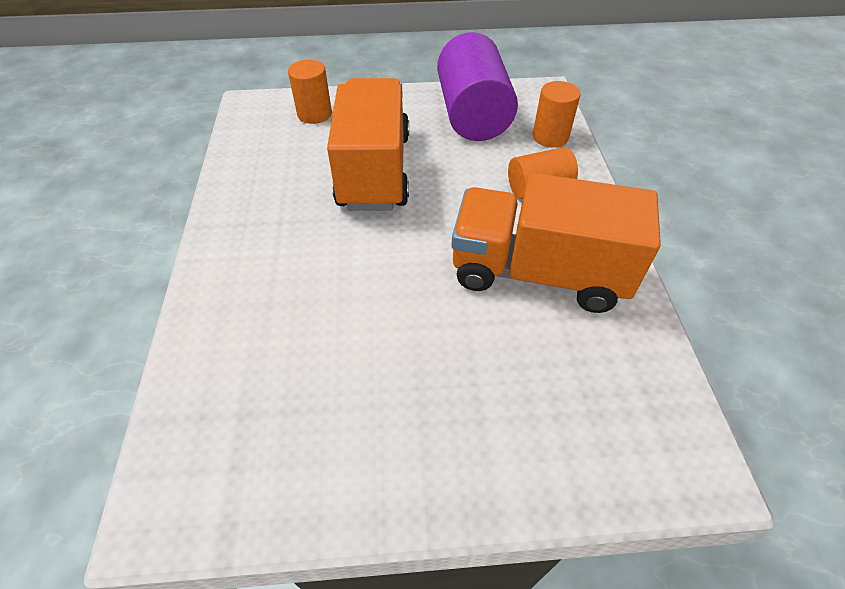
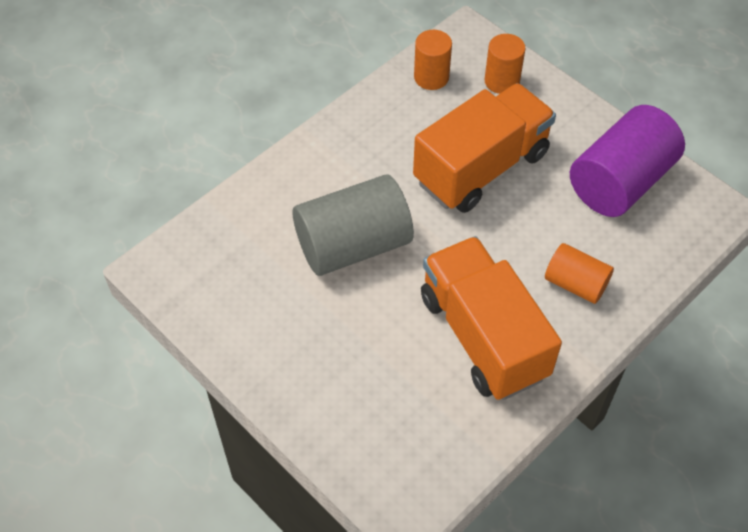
camera: 50 degrees right, 5 degrees up
(350, 299) = (353, 245): none -> grey cylinder
(550, 137) = (653, 253): orange cylinder -> orange cylinder (431, 77)

